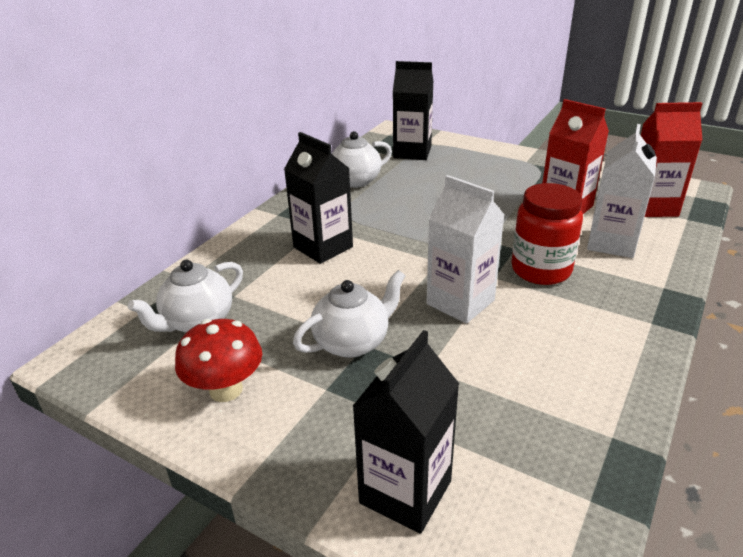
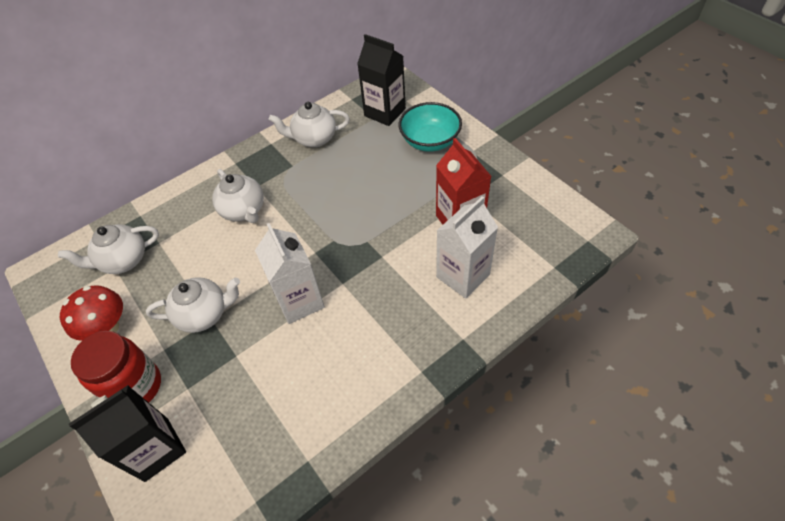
camera: 25 degrees right, 20 degrees up
(323, 247) = (244, 211): black carton -> white teapot
(478, 162) = (430, 141): none -> turquoise bowl
(541, 270) = (382, 287): red jar -> red jar (135, 386)
(651, 207) = (535, 243): red carton -> none

